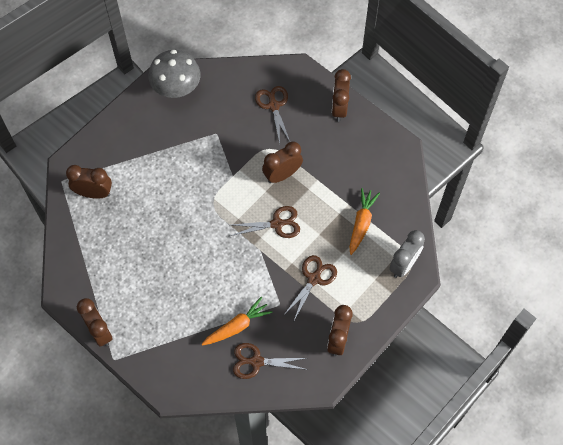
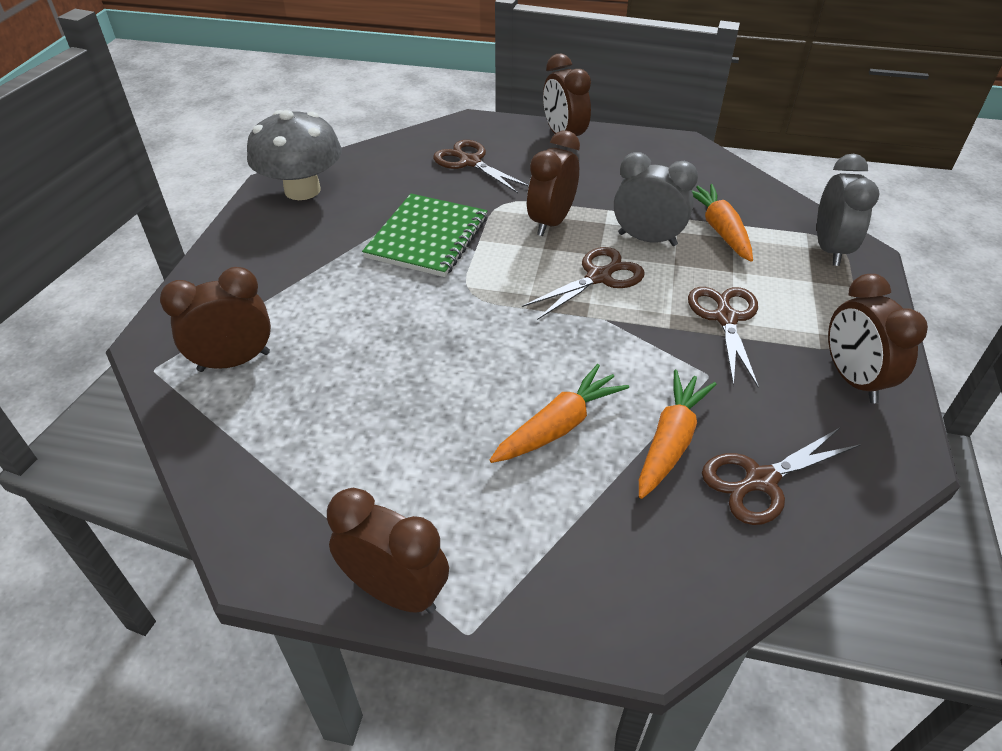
camera: 30 degrees left, 20 degrees down
(200, 295) = (559, 426): none -> orange carrot
(216, 155) = (427, 237): none -> green notebook
(320, 211) = (647, 239): none -> grey clock

